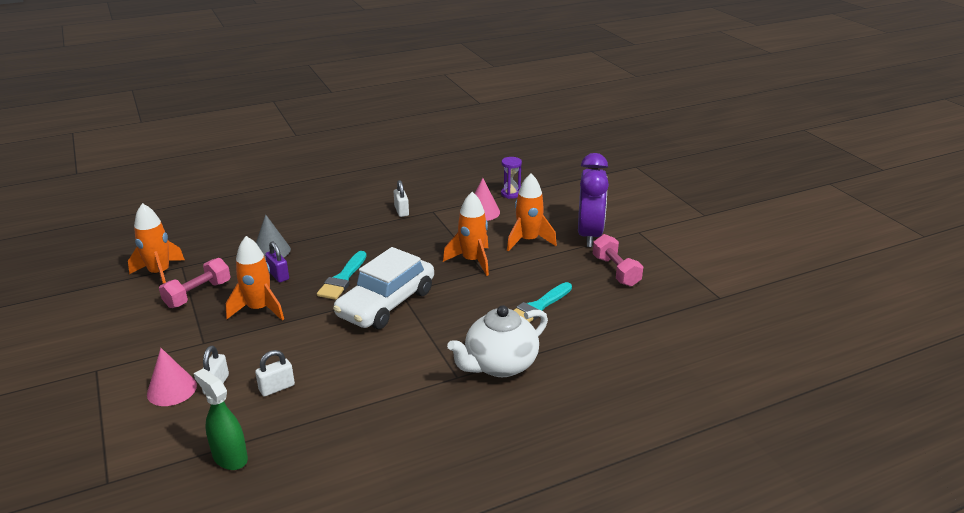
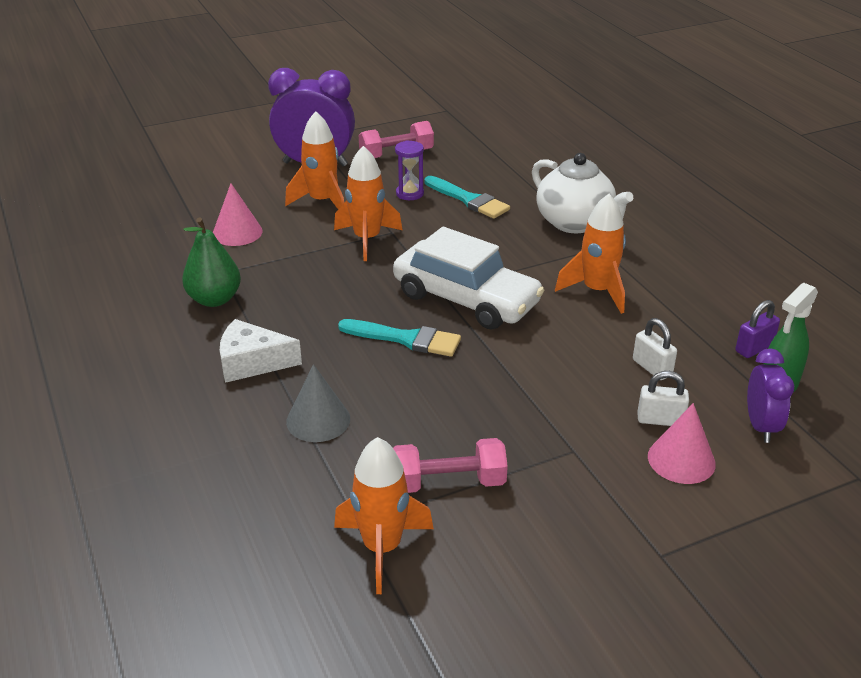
camera: 90 degrees left, 5 degrees up
(187, 437) = (761, 426): none -> purple clock
(198, 294) = (448, 482): pink dumbbell -> pink dumbbell turned 45 degrees counterclockwise
(259, 309) = (486, 408): orange rocket -> orange rocket (597, 291)
(278, 275) = (394, 401): purple padlock -> purple padlock (754, 348)
(332, 227) = (252, 362): none -> white cheese
(401, 211) = (214, 299): white padlock -> green pear
(510, 194) = (189, 211): purple hourglass -> purple hourglass (409, 193)

